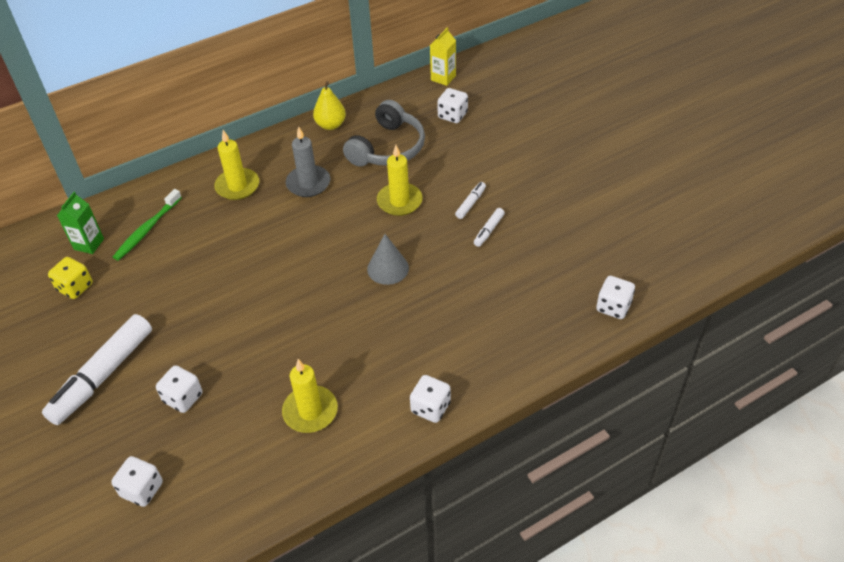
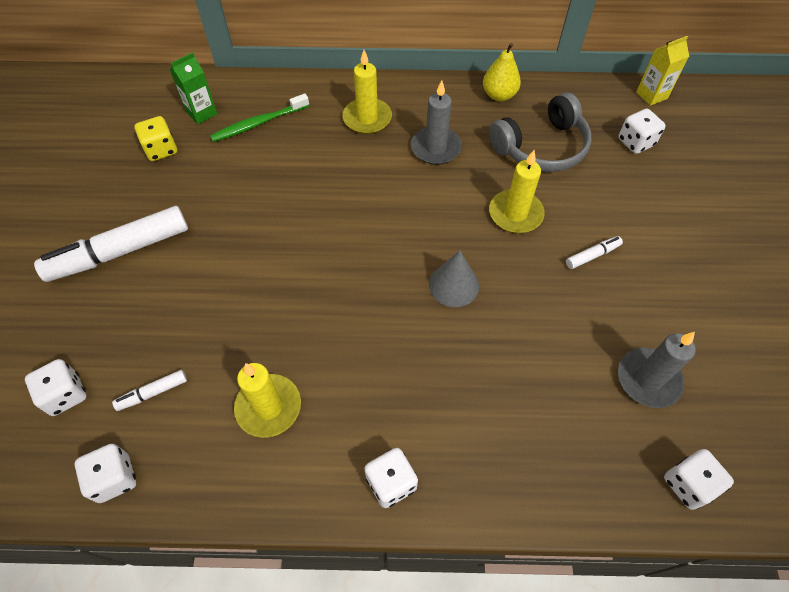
camera: 30 degrees right, 10 degrees up
(183, 398) = (167, 317): white dice -> white dice (115, 478)
(488, 230) = (593, 299): white marker -> white marker (152, 393)
(554, 261) = (648, 379): none -> grey candle

